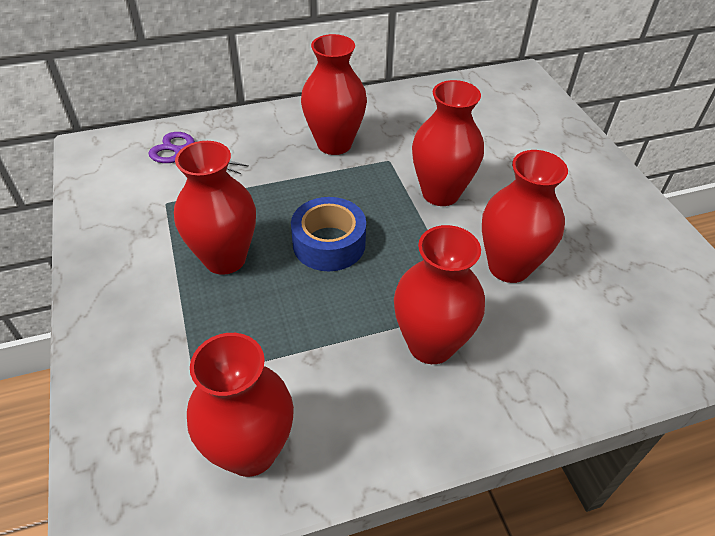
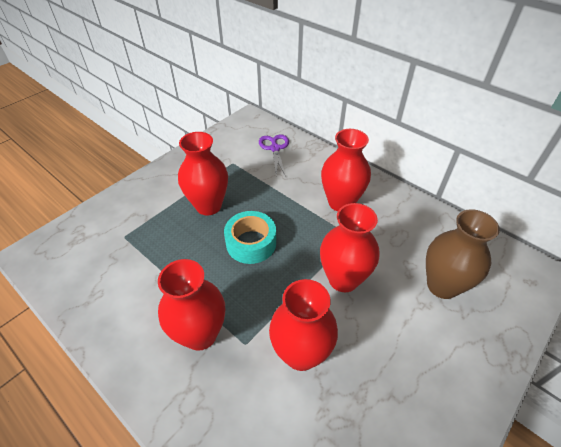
camera: 60 degrees right, 0 degrees up
(250, 451) = (88, 282): red vase -> none
(329, 243) = (251, 243): blue tape -> turquoise tape
(495, 134) = (442, 285): none -> brown vase

